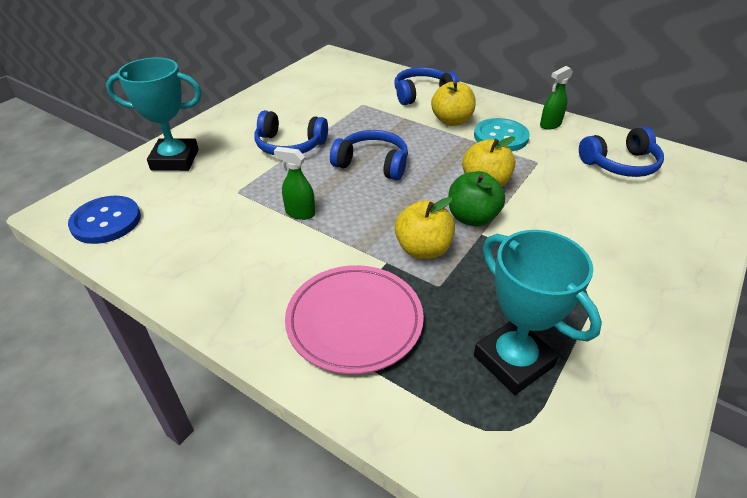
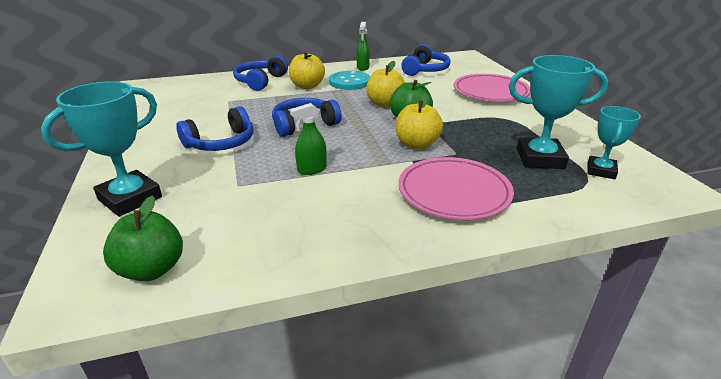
camera: 50 degrees left, 10 degrees down
(106, 221) = (152, 269): blue button -> green apple
(553, 435) = (601, 171): none -> turquoise trophy
(644, 241) = (490, 92): none -> pink plate

